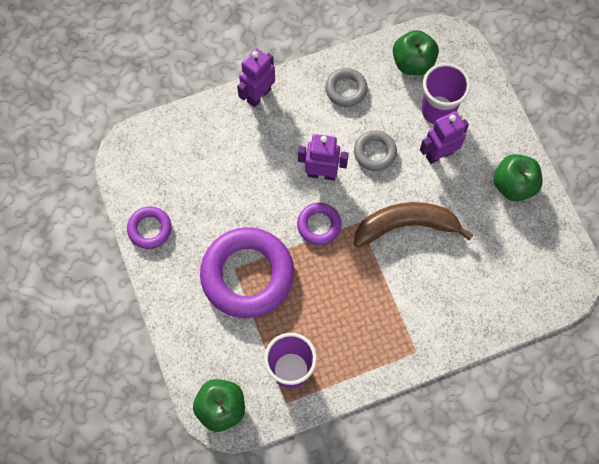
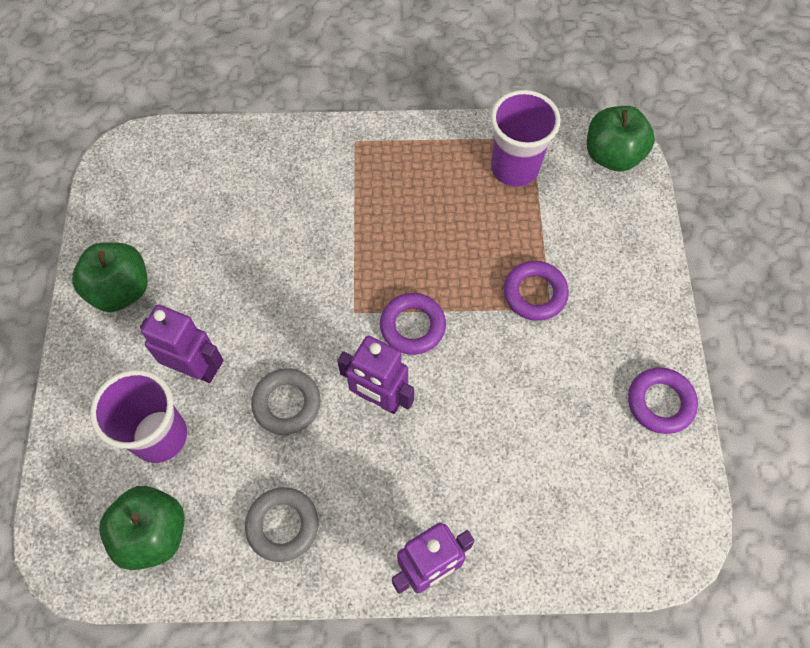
camera: 160 degrees left, 5 degrees down
(247, 275) = (534, 293): purple ring -> purple ring, size x0.48
(406, 225) = (294, 286): brown banana -> none
(439, 154) = (196, 368): purple robot -> purple robot turned 150 degrees counterclockwise

